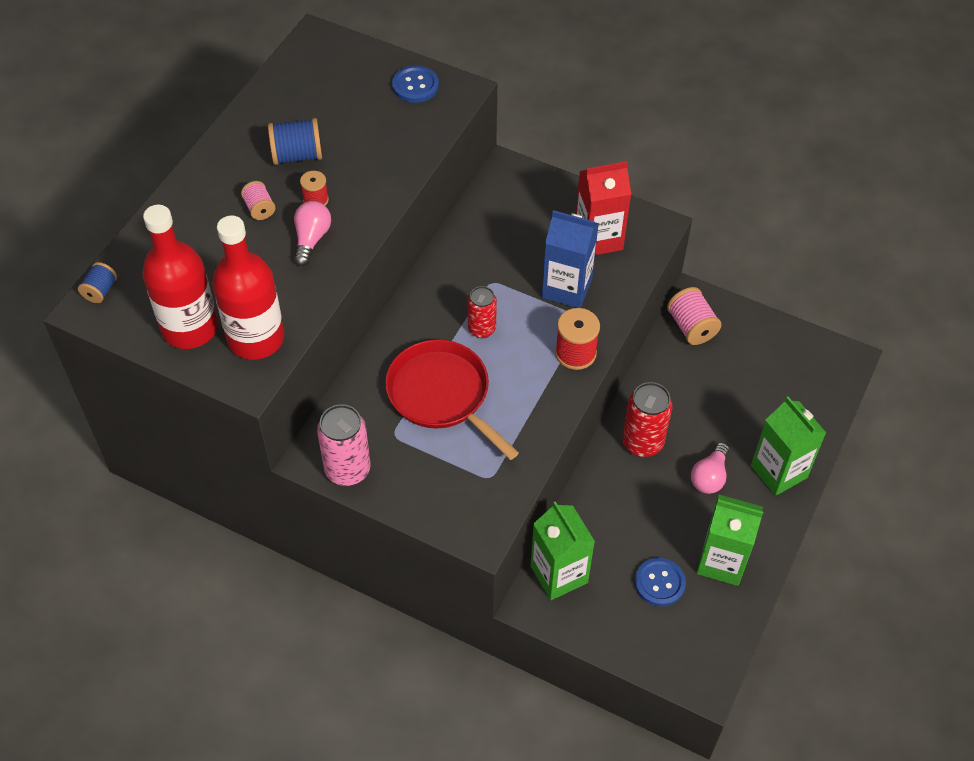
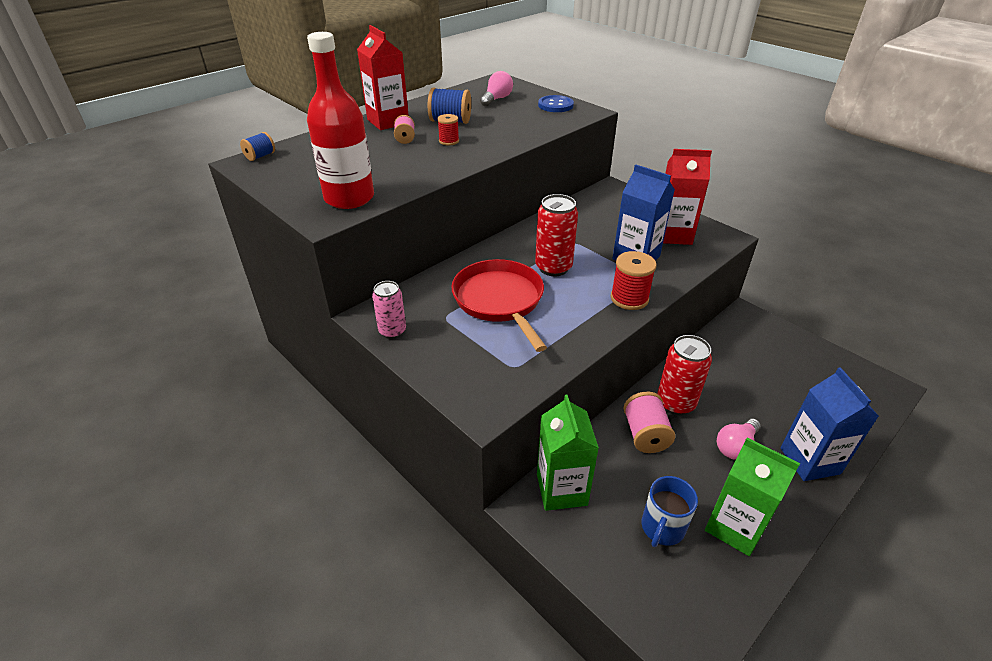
camera: 20 degrees right, 15 degrees down
(190, 328) = (305, 184): red bottle -> none
(218, 176) = (388, 121): none -> red carton
(311, 239) = (432, 157): pink light bulb -> pink light bulb (496, 99)
(347, 470) = (392, 331): pink can -> pink can, size x0.65
(481, 329) = (553, 267): red can -> red can, size x1.53
(659, 583) = (662, 528): blue button -> blue mug
(691, 327) = (740, 332): pink spool -> pink spool (645, 434)
(779, 471) = (809, 461): green carton -> blue carton

